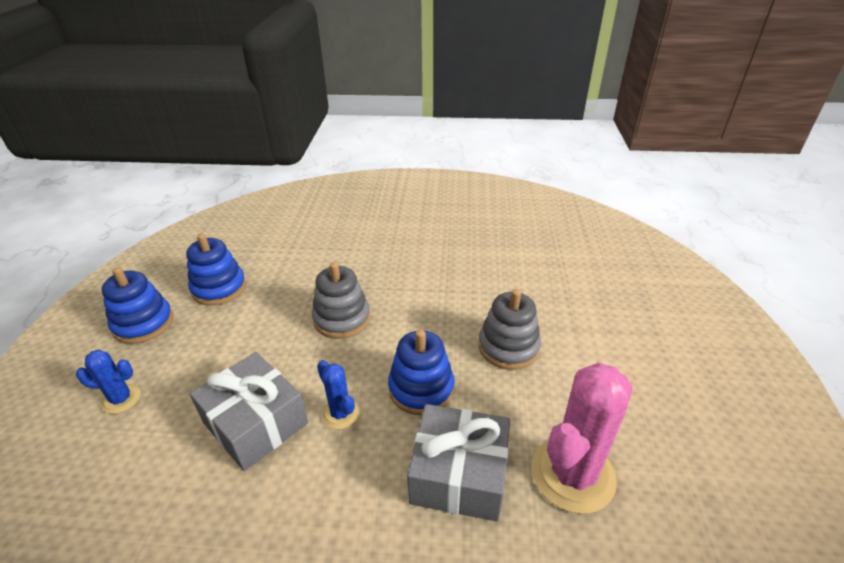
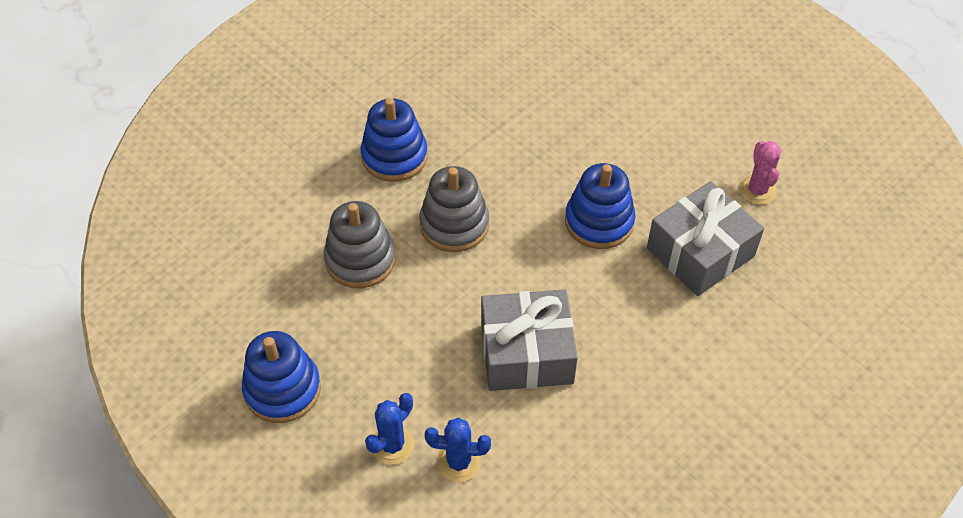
camera: 50 degrees left, 15 degrees up
(219, 288) = (290, 299): blue stacking toy -> blue stacking toy (394, 157)
(340, 413) = (573, 290): blue cactus -> blue cactus (458, 462)
(508, 347) = (611, 136): grey stacking toy -> grey stacking toy (360, 260)
(572, 474) = (757, 190): pink cactus -> pink cactus, size x0.51

